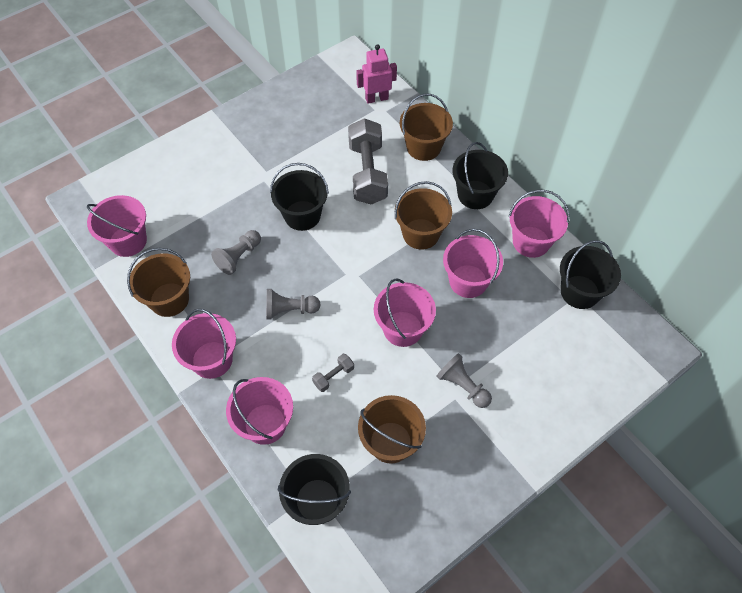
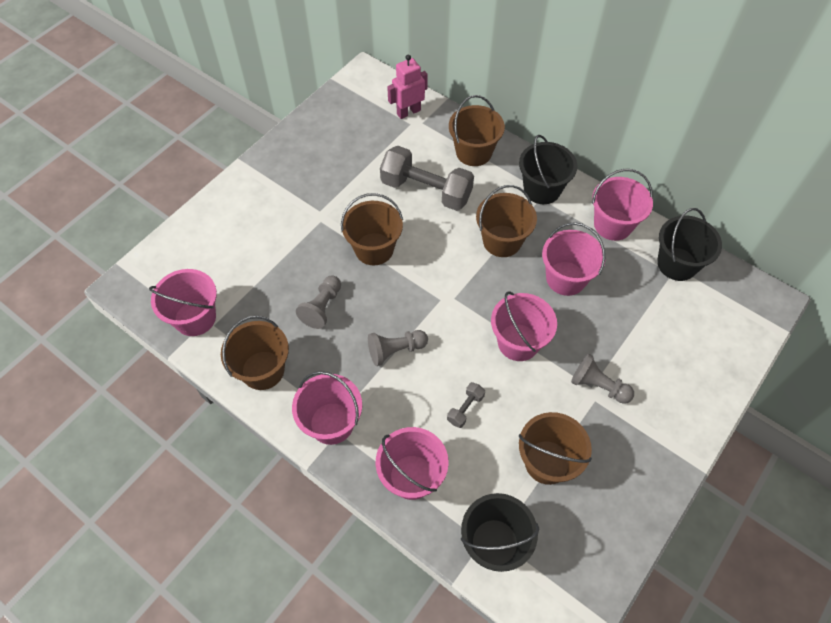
camera: 15 degrees left, 0 degrees up
(302, 215) = (374, 249): black bucket -> brown bucket
(367, 173) = (426, 190): grey dumbbell -> grey dumbbell turned 45 degrees counterclockwise

